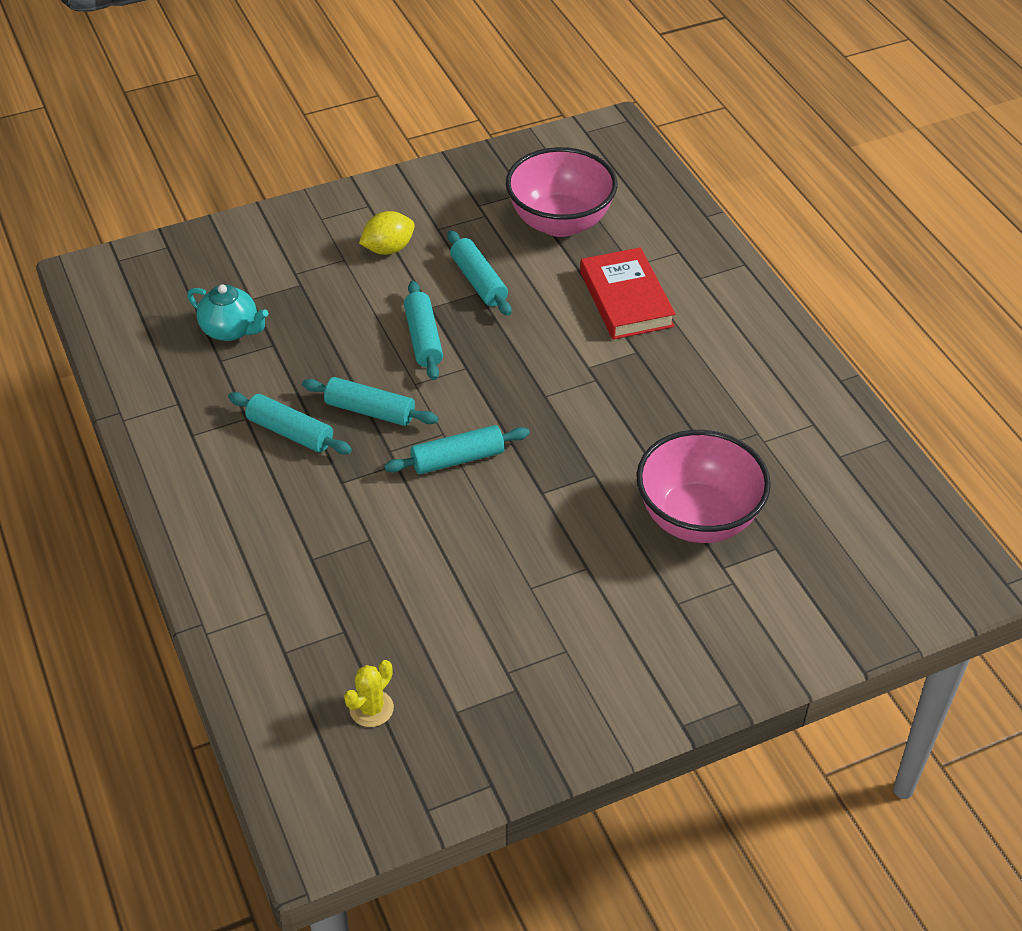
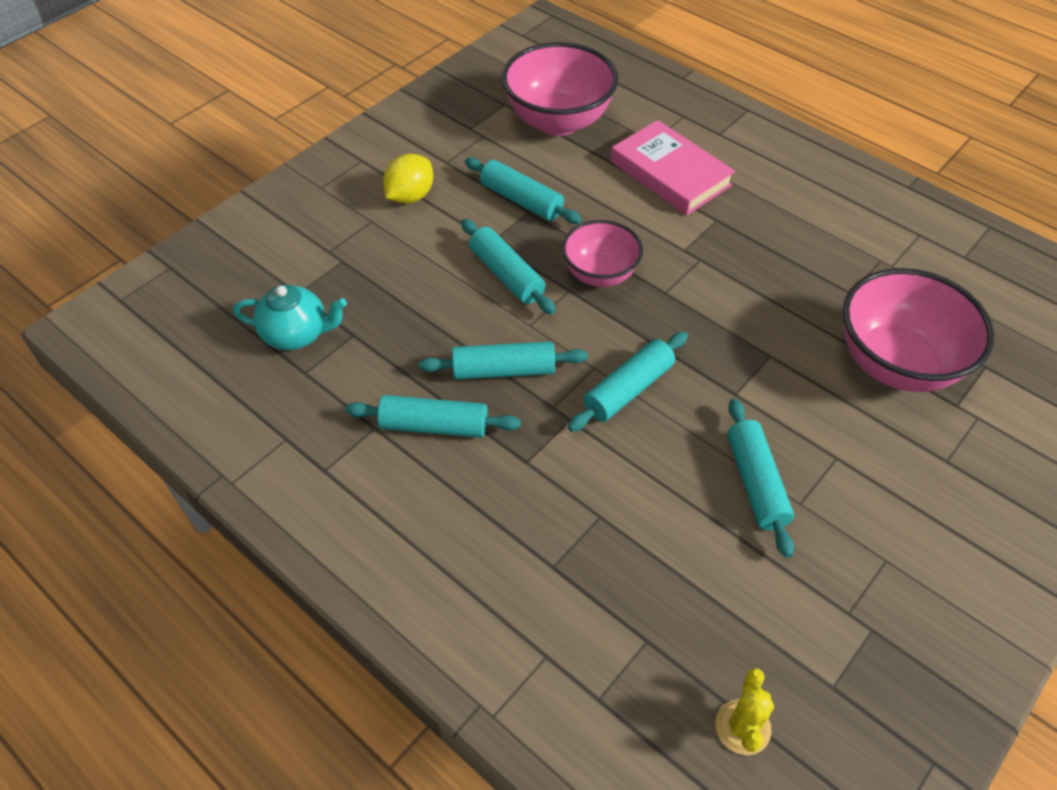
camera: 25 degrees left, 5 degrees up
(500, 363) = (600, 274): none -> pink bowl
(507, 561) = (756, 483): none -> turquoise rolling pin
(626, 299) = (670, 173): red book -> pink book

